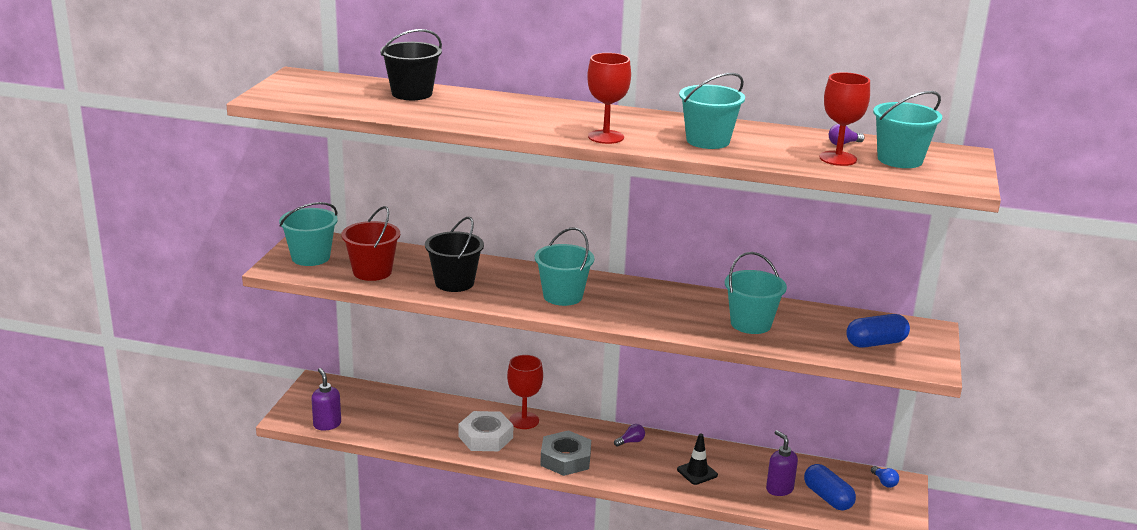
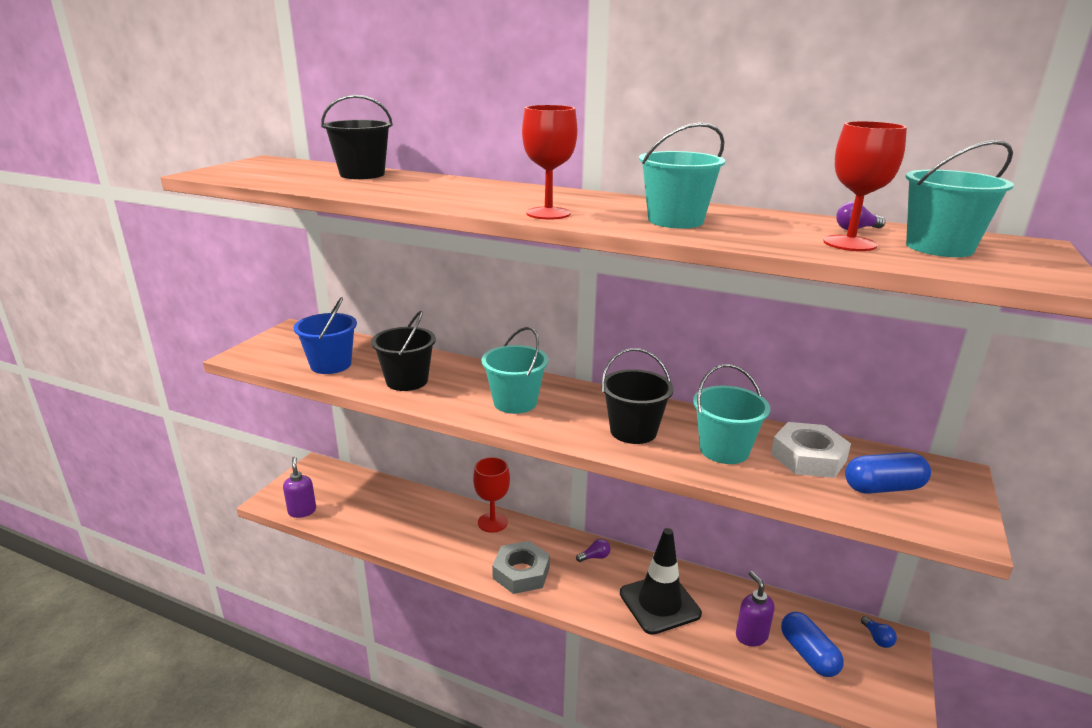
camera: 10 degrees right, 0 degrees up
(310, 257) = (281, 347): turquoise bucket -> none
(372, 272) = (331, 365): red bucket -> blue bucket
(485, 437) = (448, 538): white nut -> white nut (808, 457)
(673, 313) = (633, 431): none -> black bucket
(697, 472) = (659, 603): black traffic cone -> black traffic cone, size x1.84

